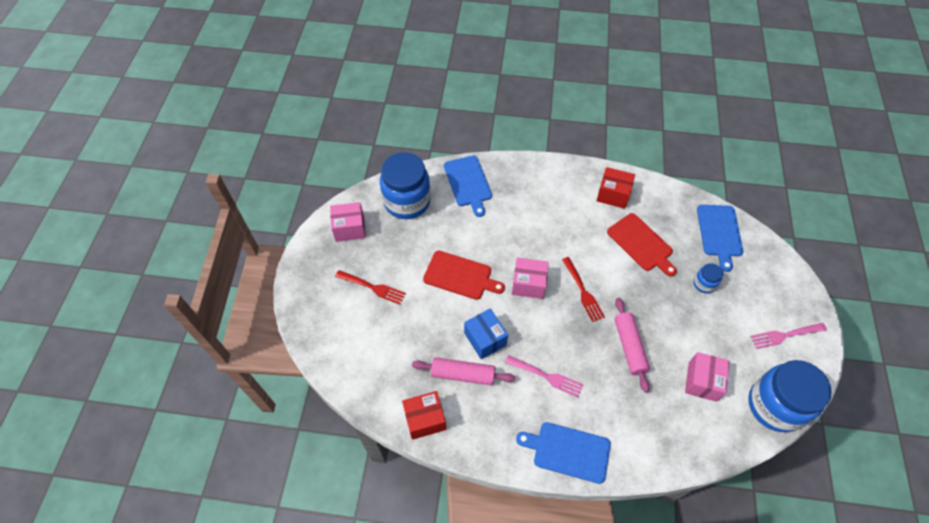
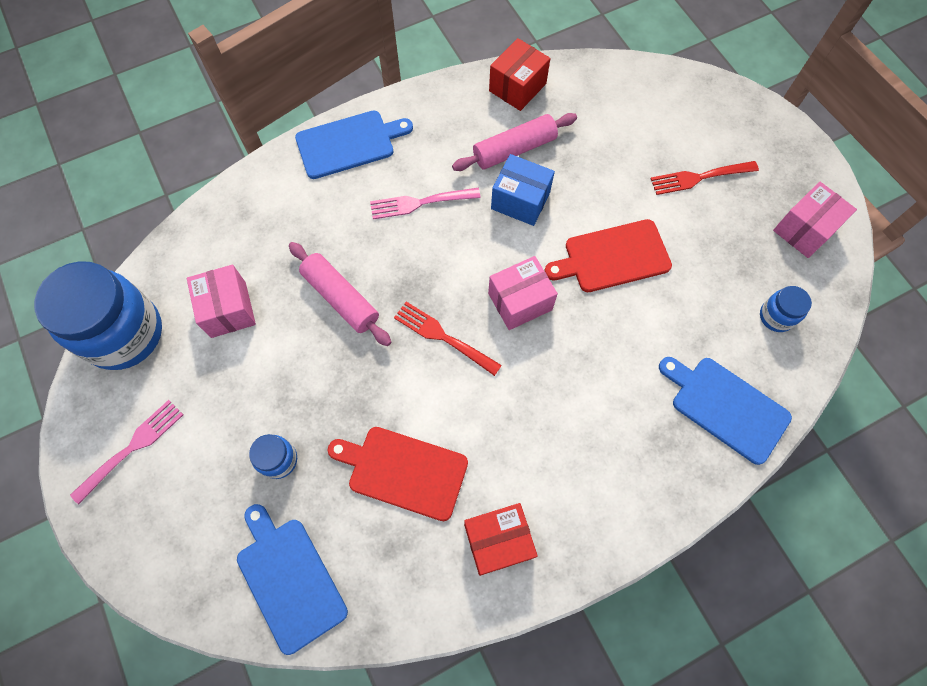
camera: 145 degrees right, 10 degrees up
(407, 202) = (776, 316): blue jar -> blue jar, size x0.45

